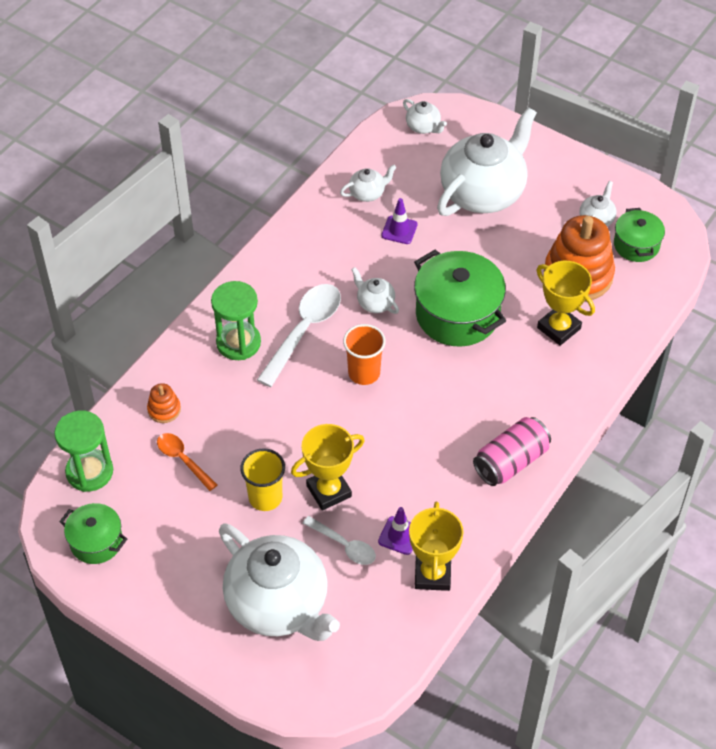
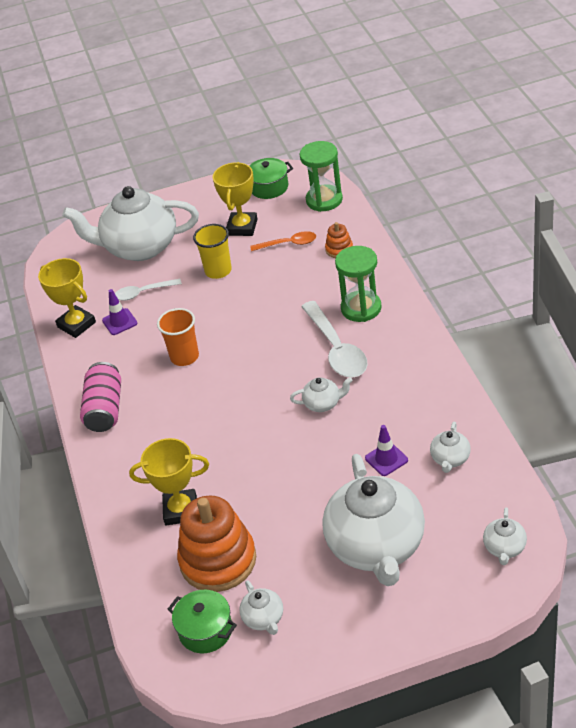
camera: 135 degrees right, 10 degrees down
(328, 491) = (189, 303): yellow trophy -> yellow trophy (242, 227)
(364, 373) = (263, 365): orange cup -> orange cup (184, 357)
(423, 127) = (504, 548): white teapot -> white teapot turned 75 degrees counterclockwise
(457, 314) = (260, 450): green pot -> none

